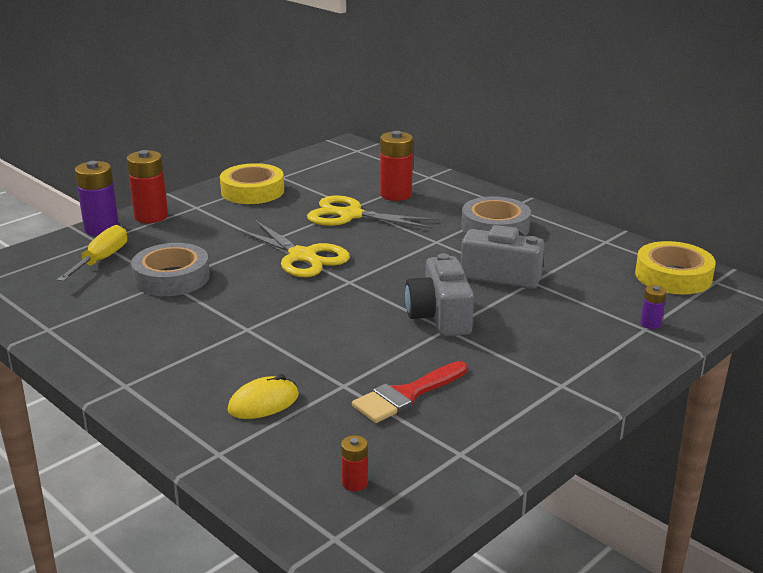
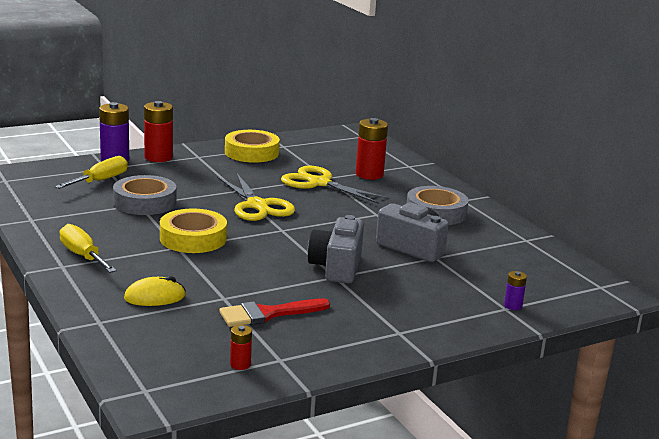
camera: 15 degrees right, 5 degrees down
(142, 366) = (83, 256): none -> yellow screwdriver
(355, 483) = (185, 360): red battery -> red battery (240, 364)
(673, 276) = (565, 276): yellow tape -> yellow tape (193, 238)

